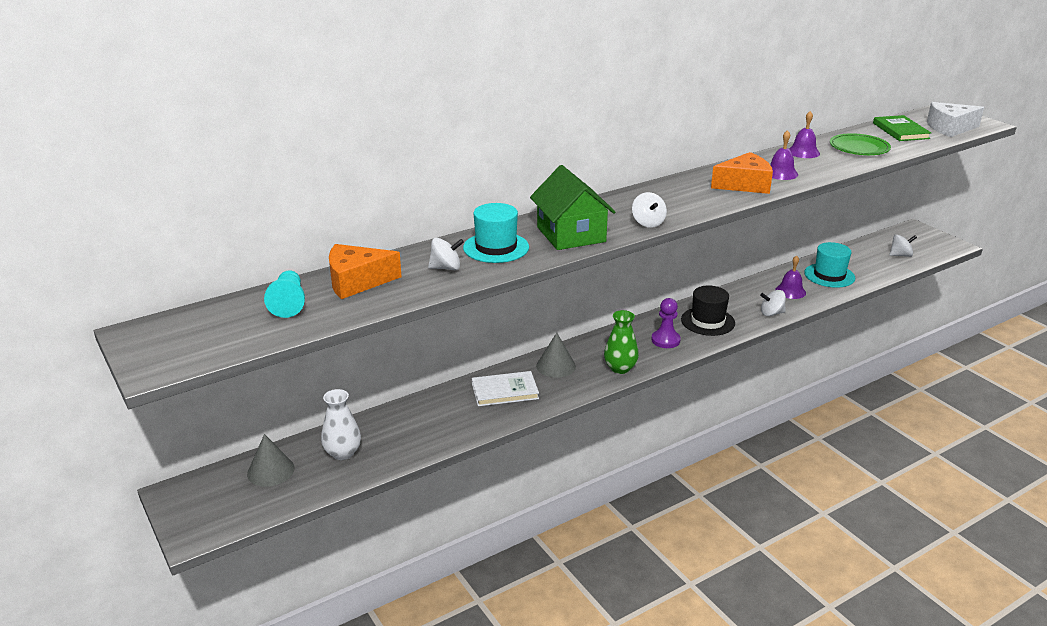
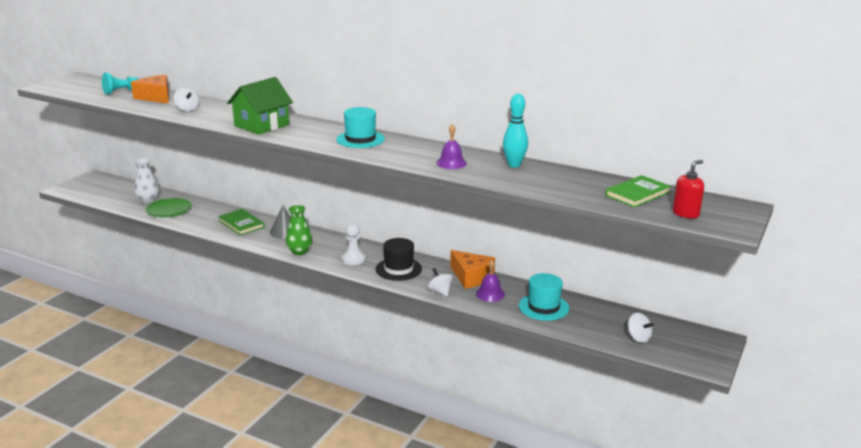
camera: 60 degrees right, 5 degrees down
(271, 471) = (122, 189): grey cone -> none
(496, 247) = (225, 113): turquoise hat -> turquoise hat (360, 139)
(505, 391) = (241, 224): white book -> green book
(648, 223) = (301, 140): white spinning top -> none
(665, 340) = (353, 259): purple pawn -> white pawn
(744, 184) = (409, 155): orange cheese -> orange cheese (471, 277)
(803, 152) = (514, 165): purple bell -> turquoise bowling pin
(859, 148) = (557, 182): green plate -> green plate (169, 210)
(950, 128) = (686, 214): white cheese -> red soap dispenser

